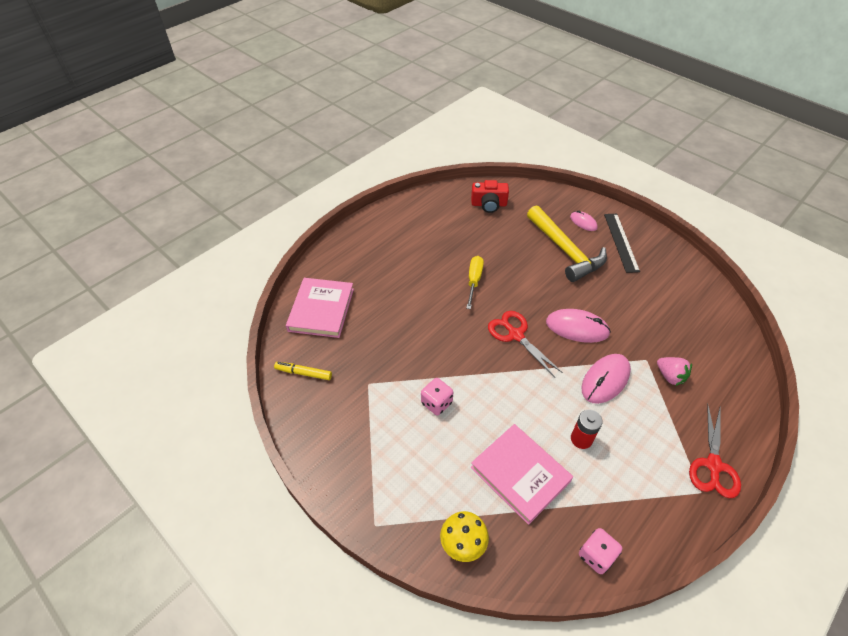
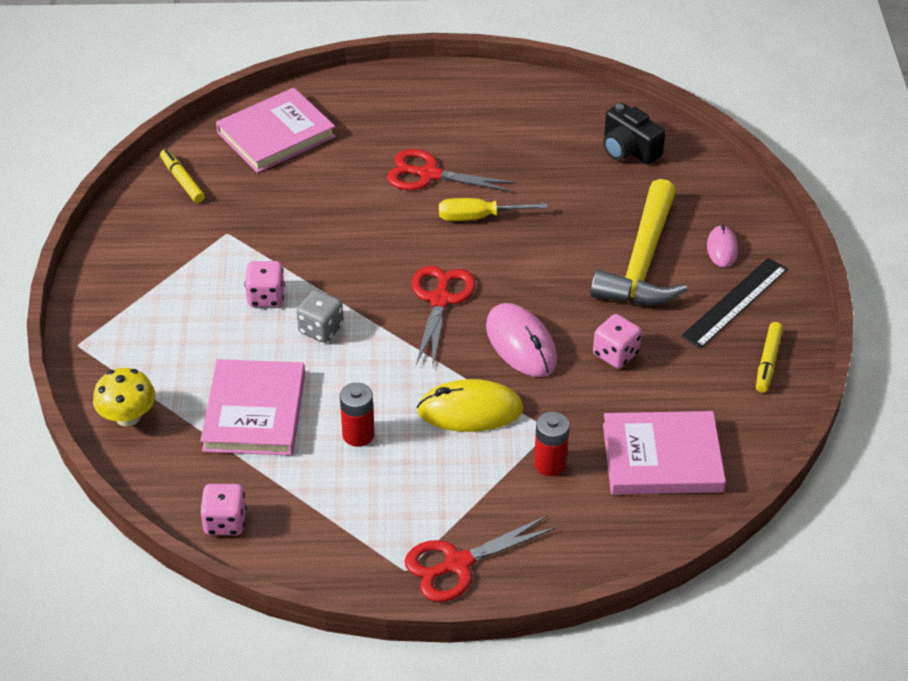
camera: 45 degrees right, 5 degrees down
(424, 276) = (429, 175): none -> red scissors
(474, 281) = (478, 217): yellow screwdriver -> yellow screwdriver turned 150 degrees counterclockwise
(486, 397) = (321, 329): none -> grey dice
(489, 204) = (629, 149): red camera -> black camera
(605, 380) = (470, 410): pink mouse -> yellow mouse
(616, 301) = (615, 354): none -> pink dice
(668, 258) = (768, 362): none -> yellow marker
(670, 376) = (550, 464): pink strawberry -> red battery
(699, 334) = (662, 457): none -> pink book

